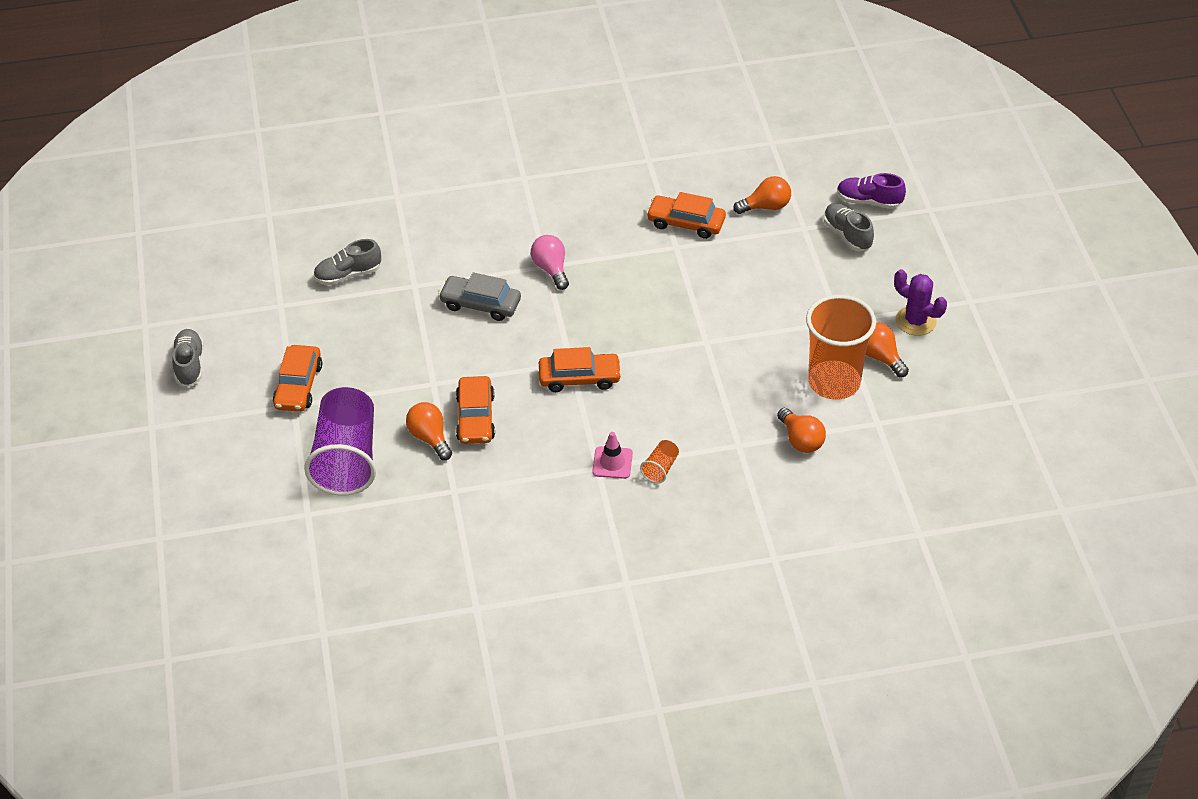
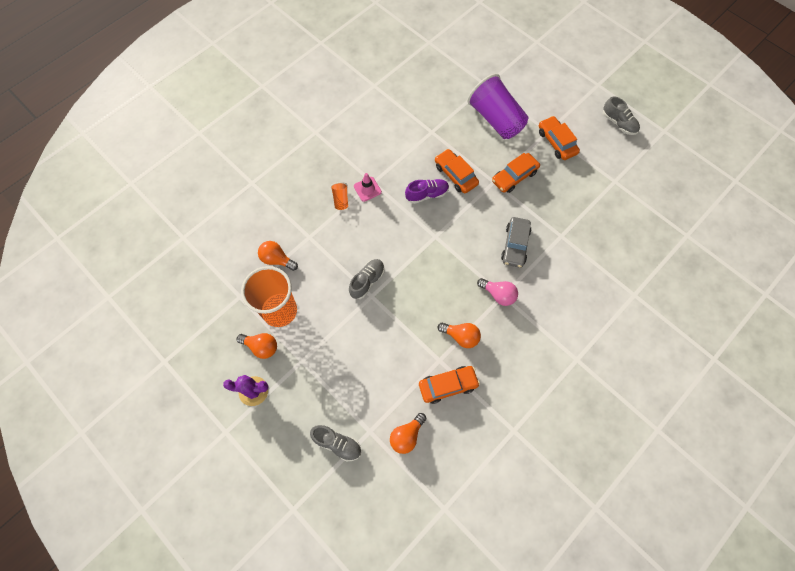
camera: 145 degrees right, 20 degrees up
(348, 275) = (602, 221): grey shoe -> grey shoe (367, 281)
(430, 438) = (467, 151): orange light bulb -> orange light bulb (461, 336)
(480, 304) = (515, 245): grey car -> grey car turned 120 degrees clockwise
(579, 378) = (422, 229): orange car -> orange car (514, 176)
(869, 201) = (340, 489): purple shoe -> purple shoe (427, 194)

